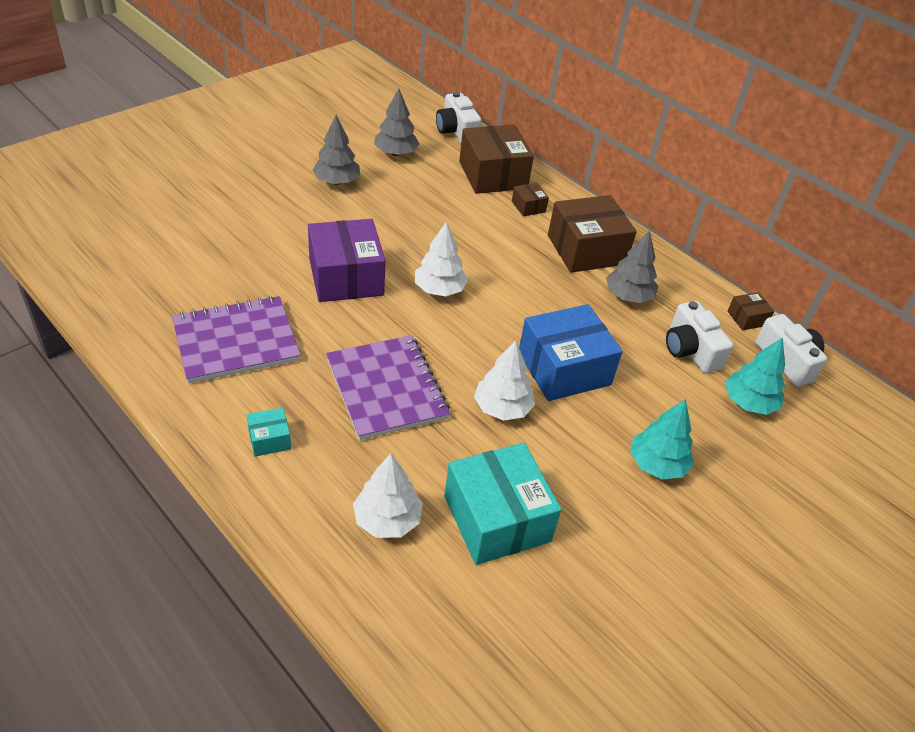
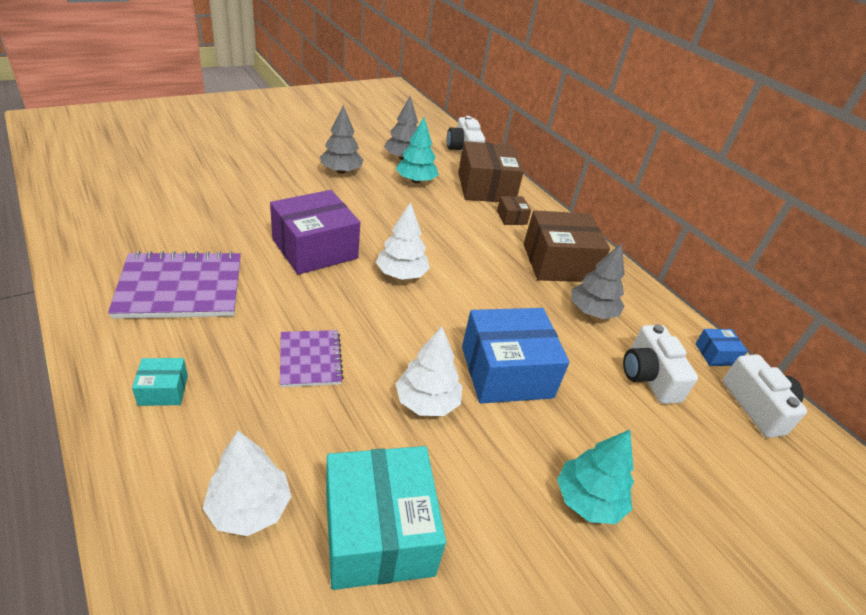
camera: 10 degrees right, 5 degrees down
(346, 277) = (315, 249): purple box -> purple box turned 60 degrees clockwise
(386, 389) = (310, 360): purple notebook -> purple notebook, size x0.59
(747, 318) = (715, 354): brown box -> blue box
(748, 403) = (708, 446): turquoise tree -> turquoise tree (416, 181)

